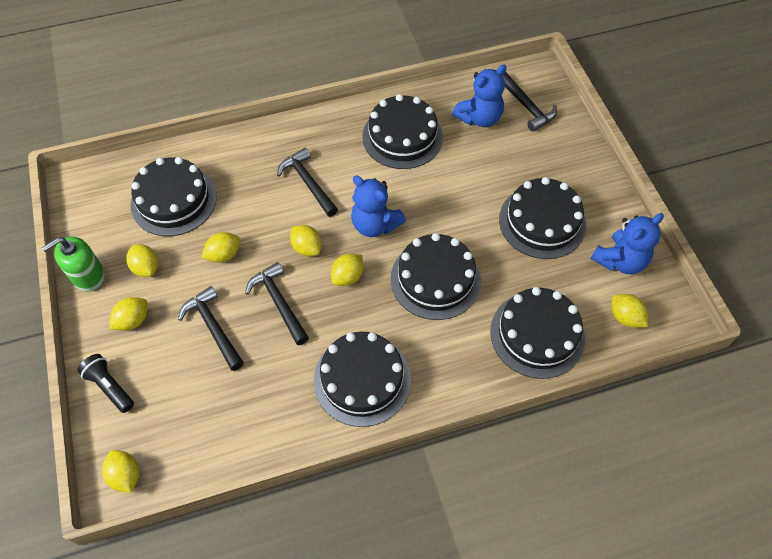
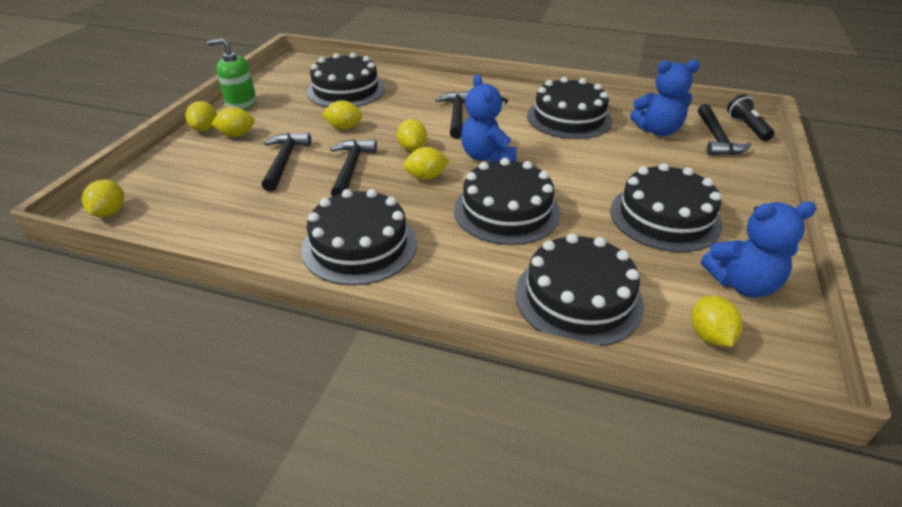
camera: 35 degrees right, 20 degrees down
(110, 386) = (173, 160): black flashlight -> black flashlight (747, 127)
(146, 267) = (283, 113): yellow lemon -> yellow lemon (205, 129)

